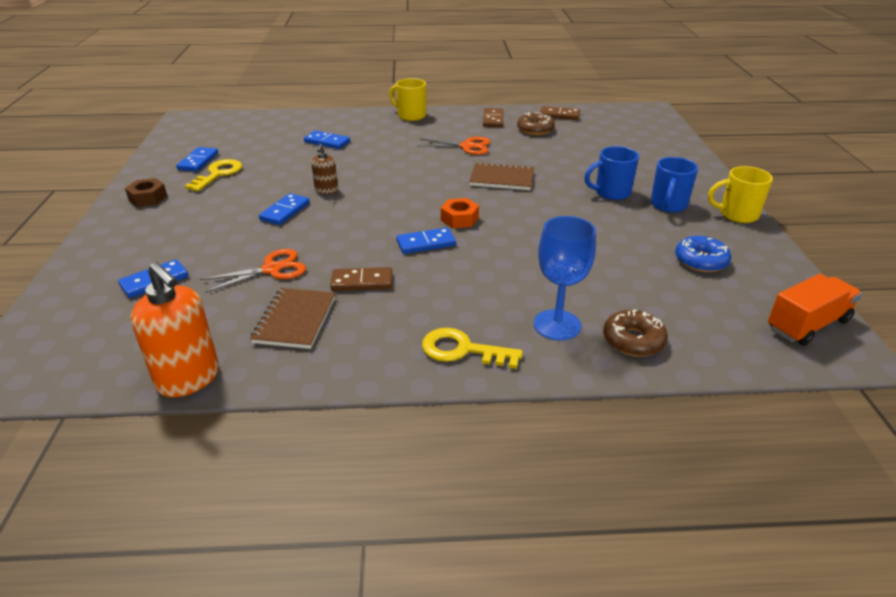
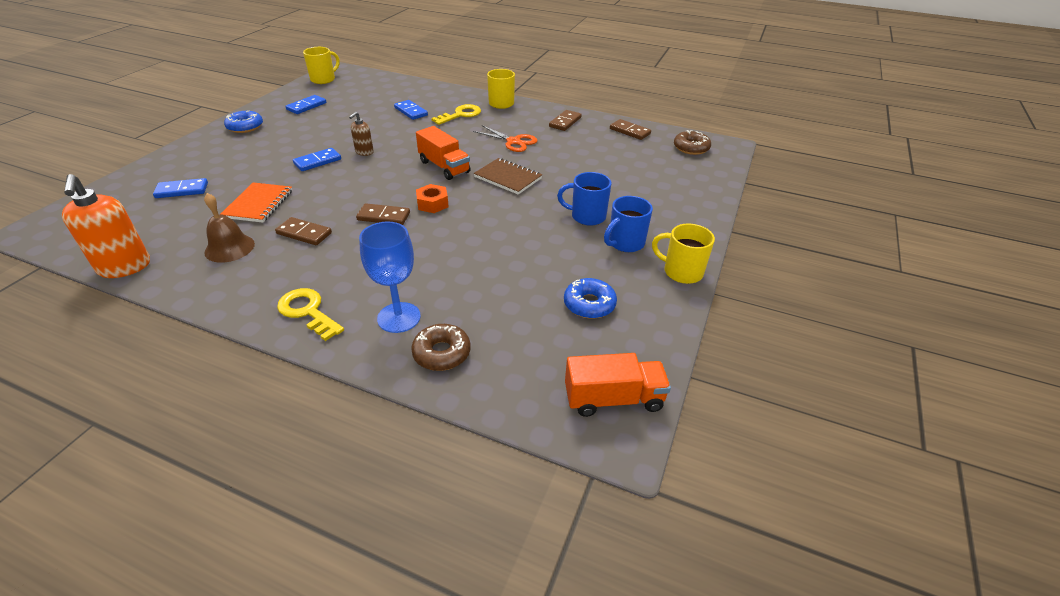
camera: 25 degrees right, 5 degrees up
(148, 198) = (245, 127): brown nut -> blue donut
(183, 131) = (324, 79): none -> yellow mug
(218, 174) = (308, 120): yellow key -> yellow key (460, 115)
(271, 269) = (258, 204): orange scissors -> orange notebook
(295, 320) = (229, 248): brown notebook -> brown bell
(426, 243) = (384, 216): blue domino -> brown domino
(428, 184) = (444, 167): none -> orange truck
(535, 129) = (591, 140): brown donut -> brown donut (691, 148)

